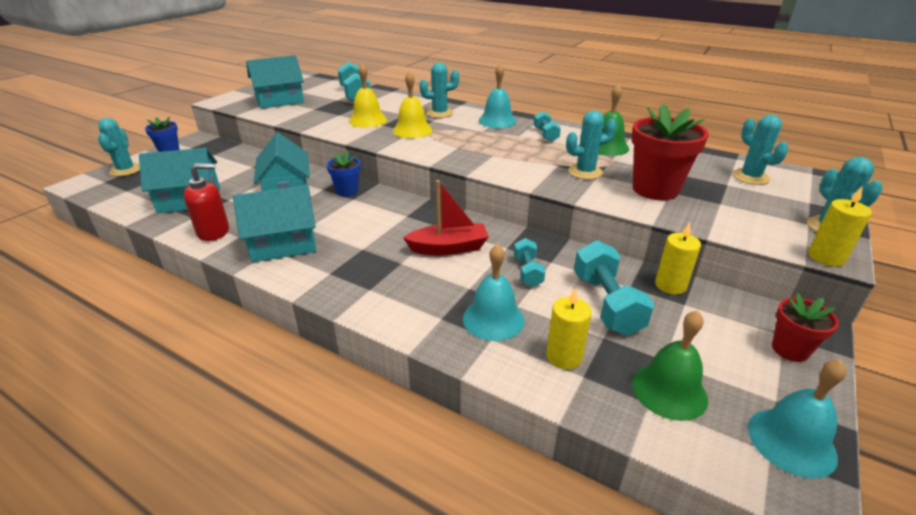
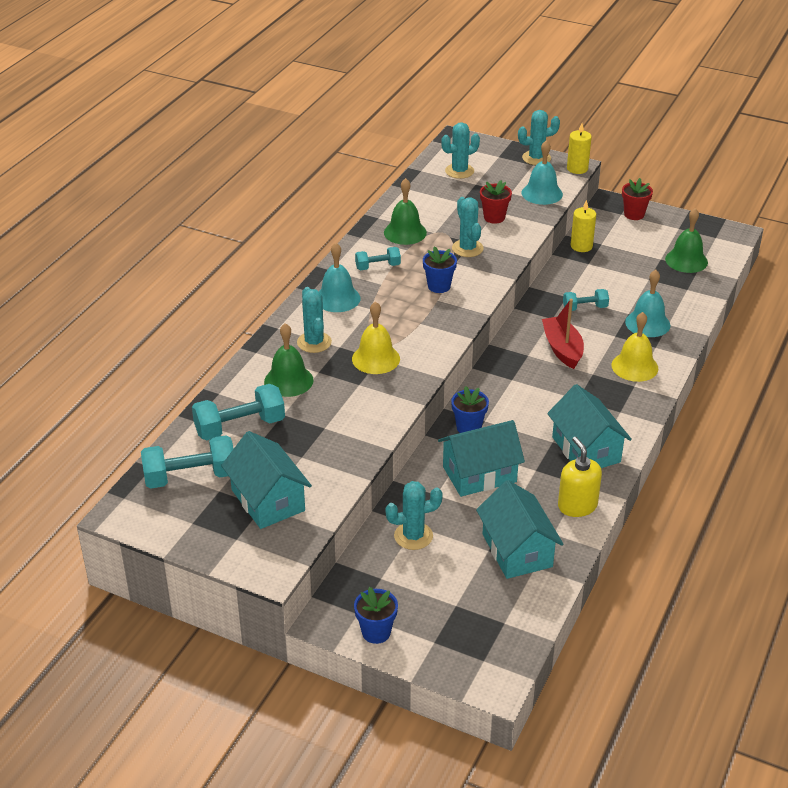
camera: 95 degrees left, 5 degrees up
(126, 170) = (446, 653): turquoise cactus -> turquoise cactus (413, 536)
(213, 232) = (577, 506): red soap dispenser -> yellow soap dispenser
(368, 120) = (345, 398): yellow bell -> yellow bell (634, 366)
(397, 106) = (288, 381): none -> green bell
(515, 156) = (439, 286): none -> blue flower pot
(564, 356) = (673, 295): yellow candle -> none
(606, 304) = (612, 275): turquoise dumbbell -> turquoise dumbbell (190, 477)
(655, 189) = (494, 217): red flower pot -> red flower pot, size x0.56
(791, 441) = (706, 230): turquoise bell -> turquoise bell (542, 193)

